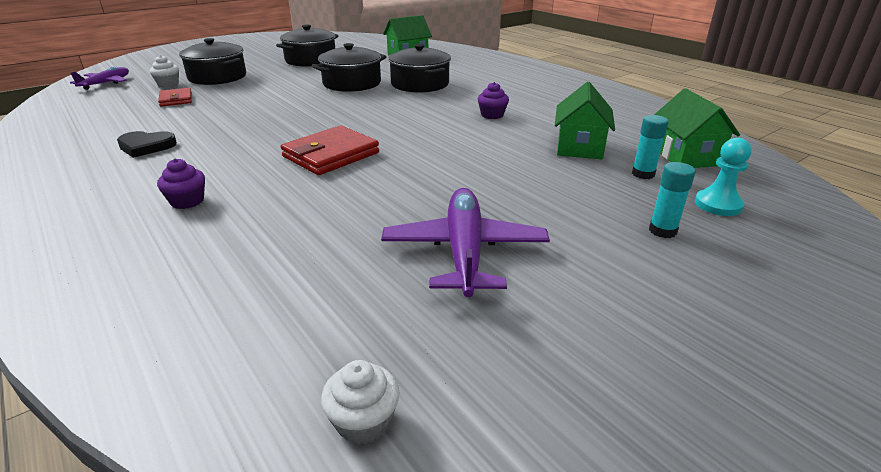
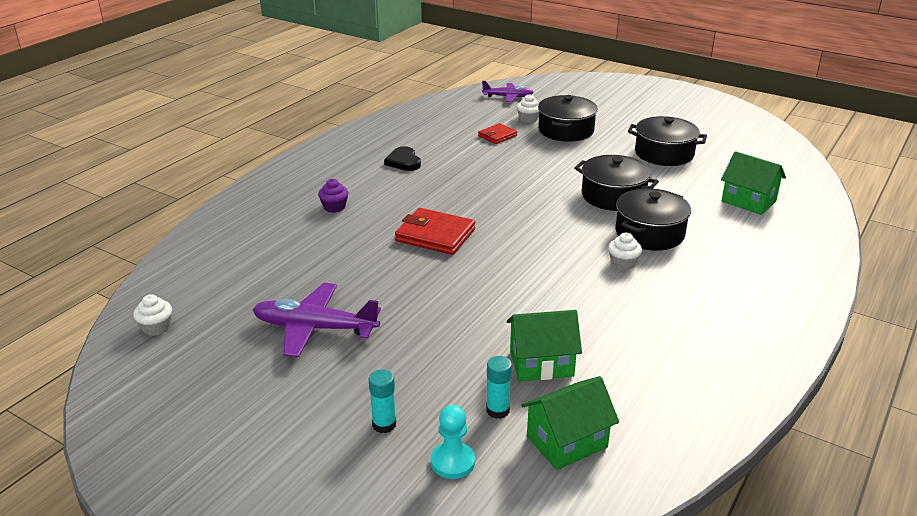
camera: 70 degrees right, 0 degrees up
(454, 98) = (623, 263): none -> white cupcake
(464, 251) = (314, 328): purple plane -> purple plane turned 150 degrees counterclockwise
(492, 115) = (591, 296): purple cupcake -> none

